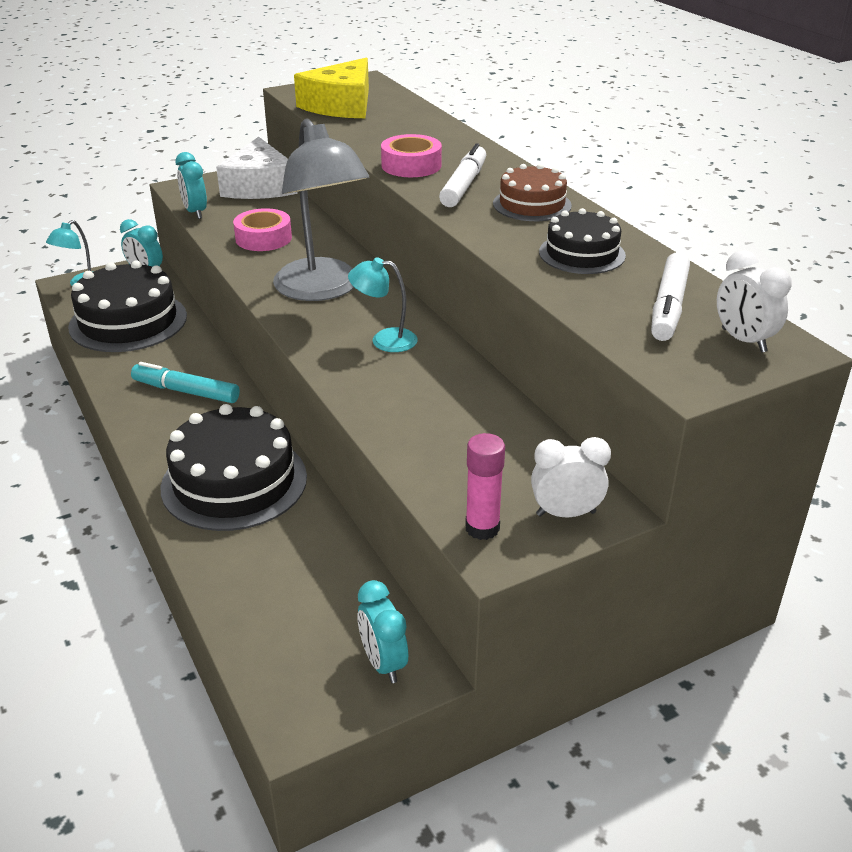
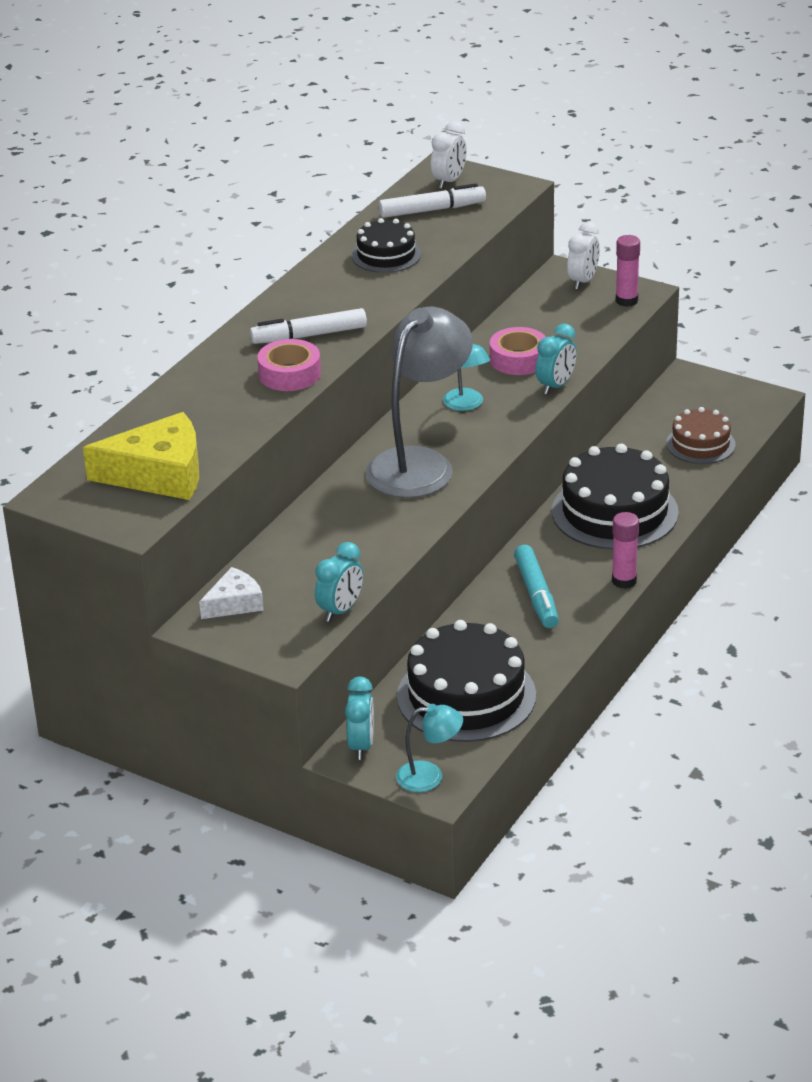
camera: 120 degrees left, 0 degrees up
(138, 441) = (624, 581): none -> pink glue stick
(259, 186) = (234, 603): white cheese -> white cheese, size x0.56
(263, 238) = (356, 539): pink tape -> pink tape (518, 359)
(383, 663) = (695, 389): turquoise clock -> turquoise clock (556, 386)
(532, 204) = (317, 296): brown cake -> brown cake (700, 444)
(566, 513) = (583, 281): white clock -> white clock turned 120 degrees counterclockwise

